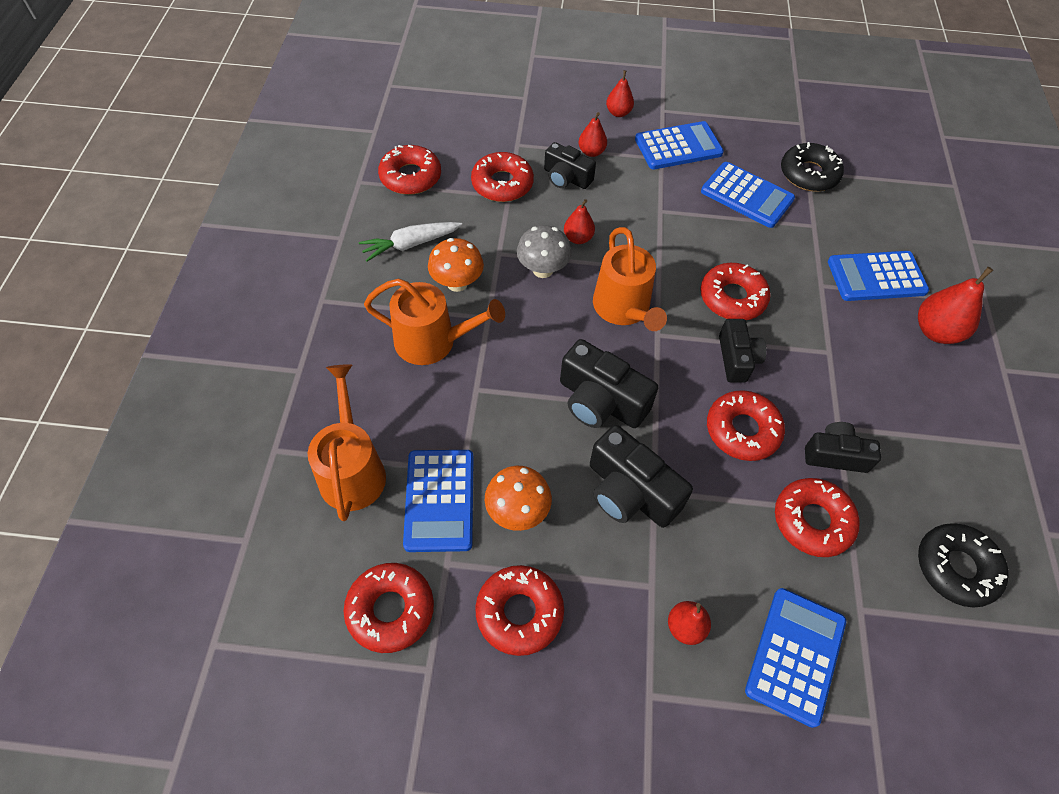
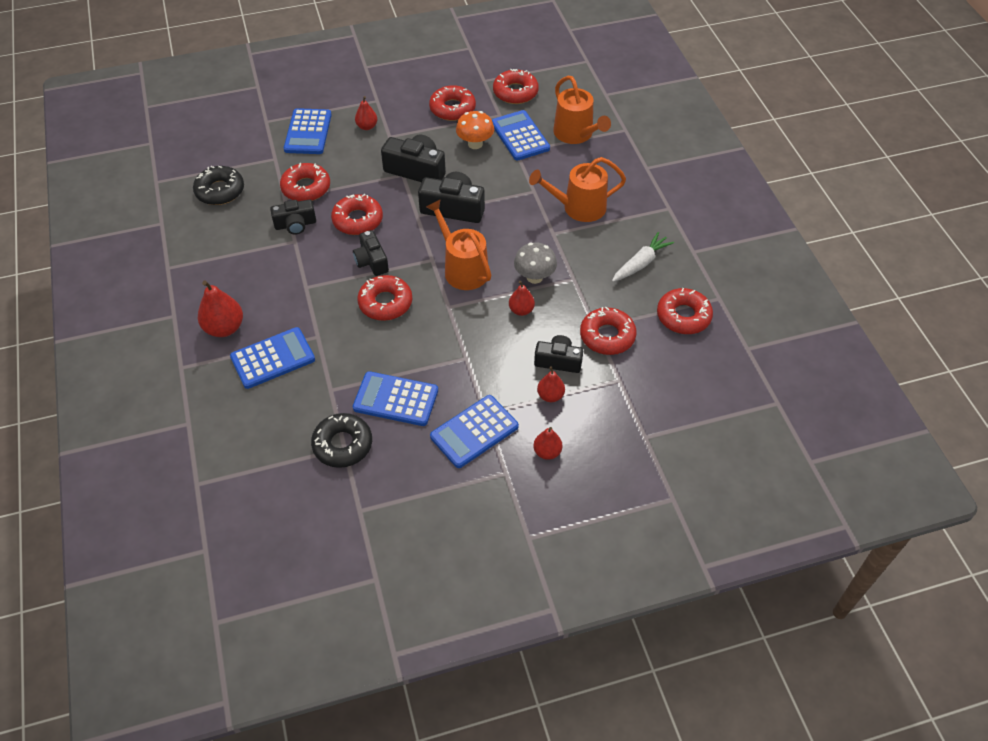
camera: 160 degrees right, 5 degrees down
(457, 283) = (588, 248): orange mushroom -> none

